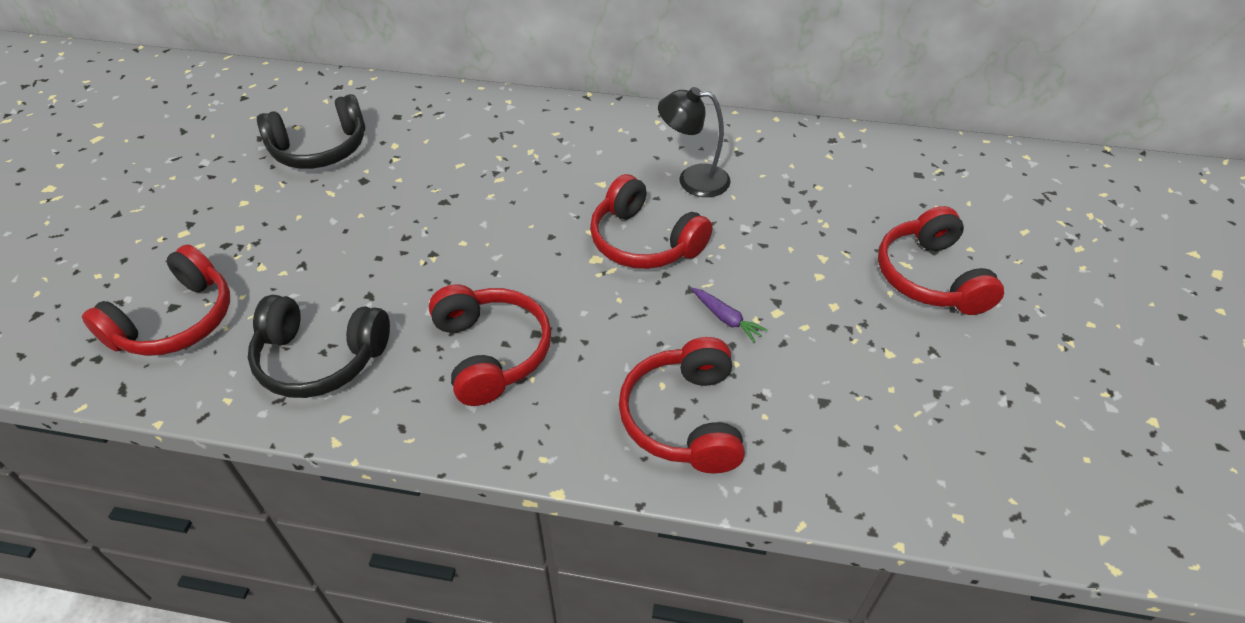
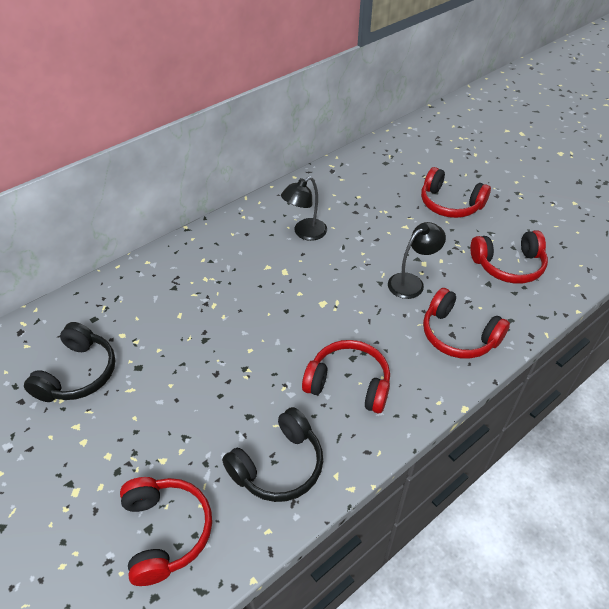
camera: 50 degrees left, 0 degrees up
(644, 241) = (330, 278): red headphones -> red headphones (508, 265)
(726, 319) = (411, 282): purple carrot -> black lamp

